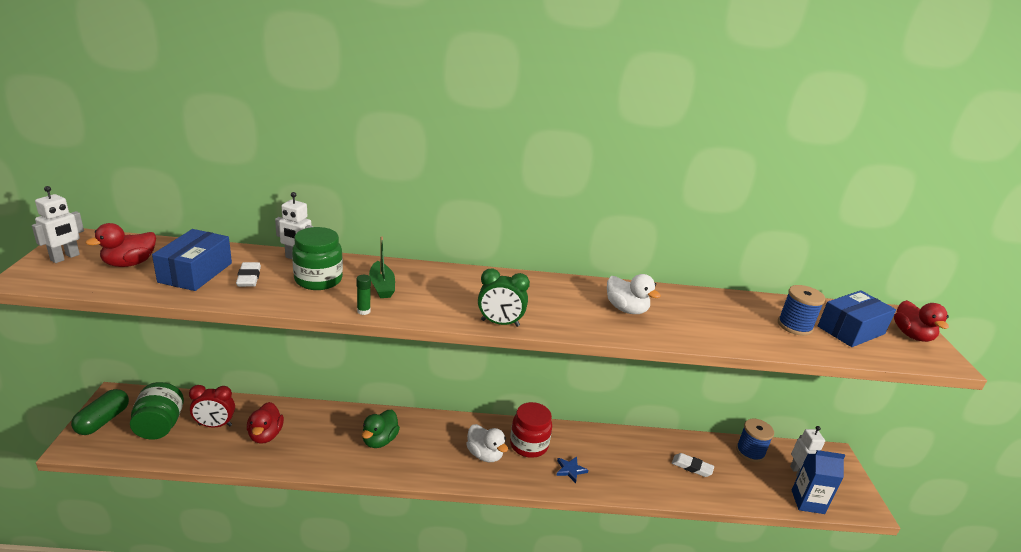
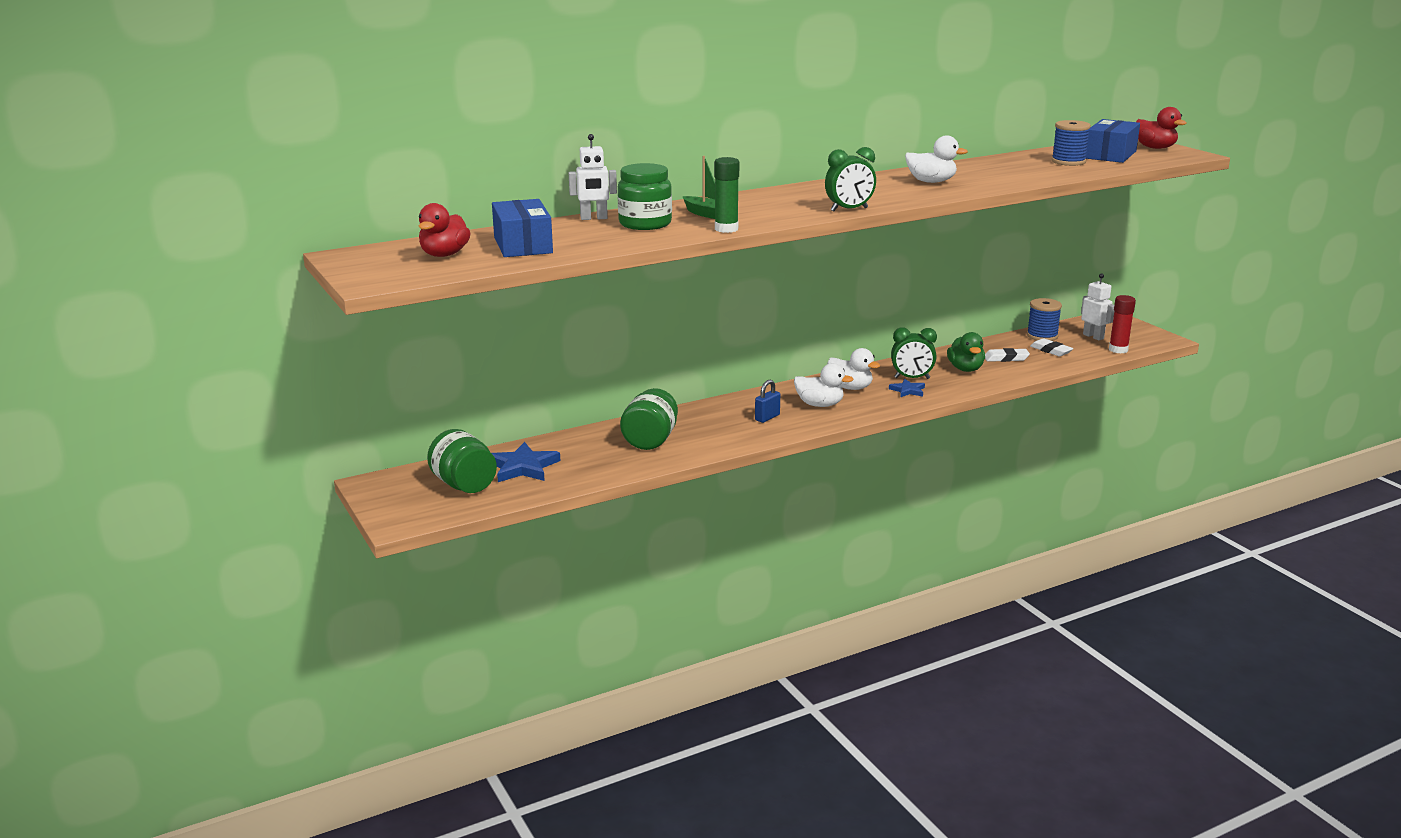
camera: 25 degrees left, 5 degrees down
(65, 257) = (370, 266): white robot -> none
(103, 421) = (393, 501): green capsule -> none
(215, 425) = (523, 467): red clock -> blue star
(249, 277) = (580, 236): white eraser -> white eraser (1051, 350)
(265, 435) = (588, 457): red duck -> none
(324, 437) = (650, 440): none -> green jar
(363, 311) = (726, 229): green glue stick -> green glue stick, size x1.65
(379, 440) = (708, 426): green duck -> green duck (965, 369)
(431, 451) = (767, 418): none -> blue padlock
(529, 445) = (850, 387): red jar -> white duck
(588, 456) = (912, 378): none -> green clock
(807, 502) = (1118, 350): blue carton -> red glue stick

